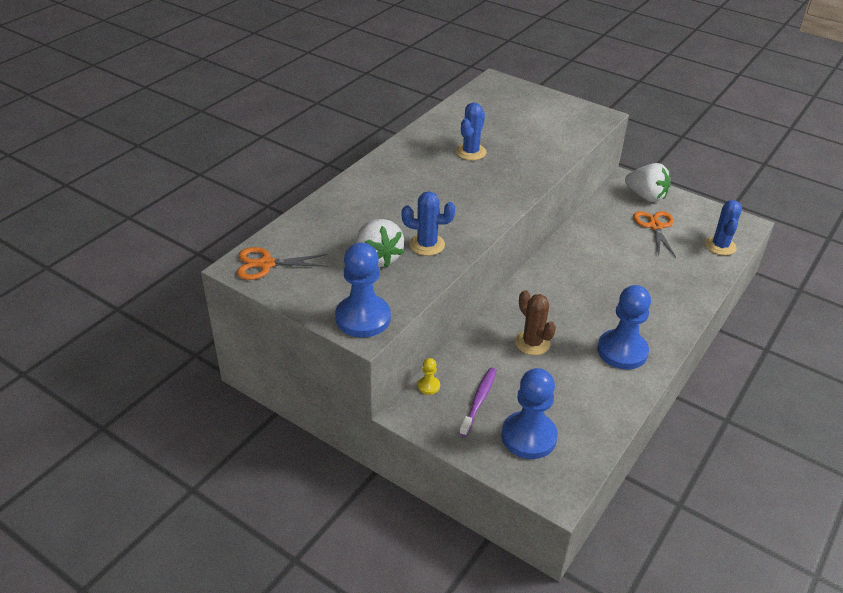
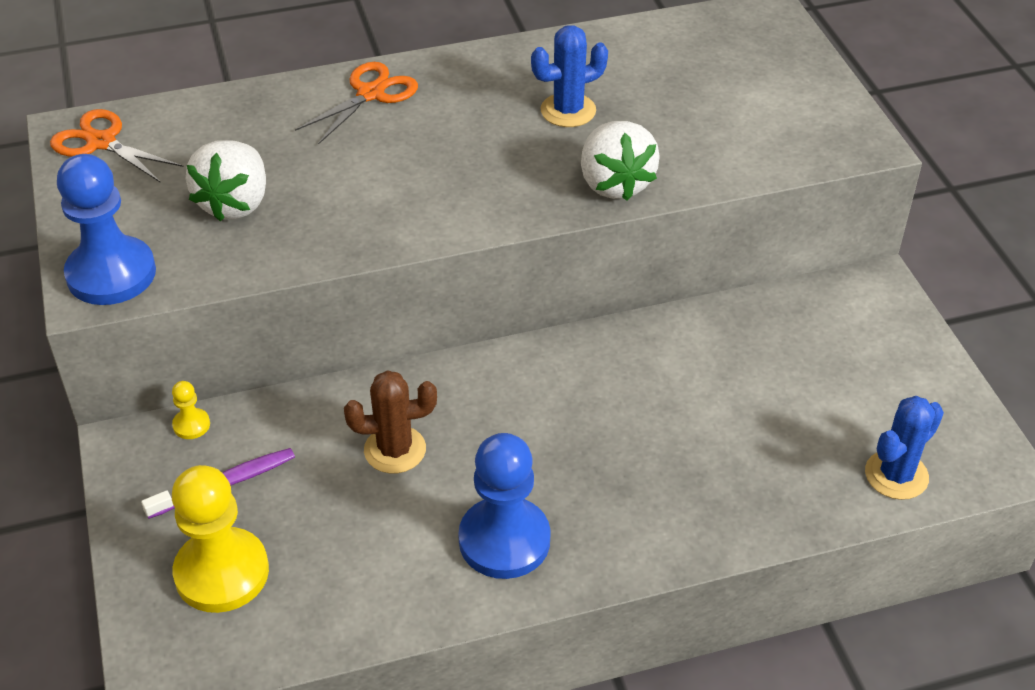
camera: 40 degrees right, 5 degrees up
(427, 245) = (319, 218): blue cactus -> none
(529, 437) = (222, 572): blue pawn -> yellow pawn
(532, 343) = (395, 450): brown cactus -> brown cactus turned 75 degrees clockwise
(646, 196) = (876, 326): white strawberry -> white strawberry (614, 184)
(655, 226) = (823, 383): orange scissors -> orange scissors (370, 94)

